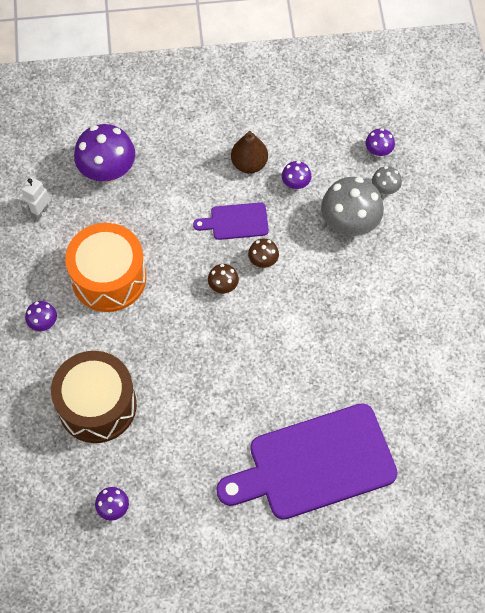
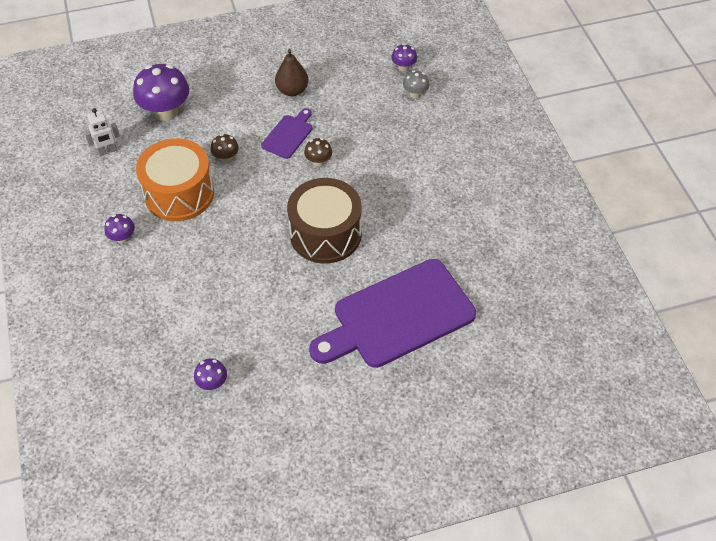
camera: 10 degrees left, 10 degrees down
(40, 212) = (107, 151): white robot -> white robot turned 135 degrees counterclockwise
(97, 405) = (183, 298): brown drum -> brown drum (325, 234)
(223, 286) = (286, 186): brown mushroom -> brown mushroom (226, 158)
(236, 221) = (288, 135): purple cutting board -> purple cutting board turned 135 degrees clockwise
(295, 183) = (336, 100): purple mushroom -> none
(349, 223) = (390, 123): grey mushroom -> none

